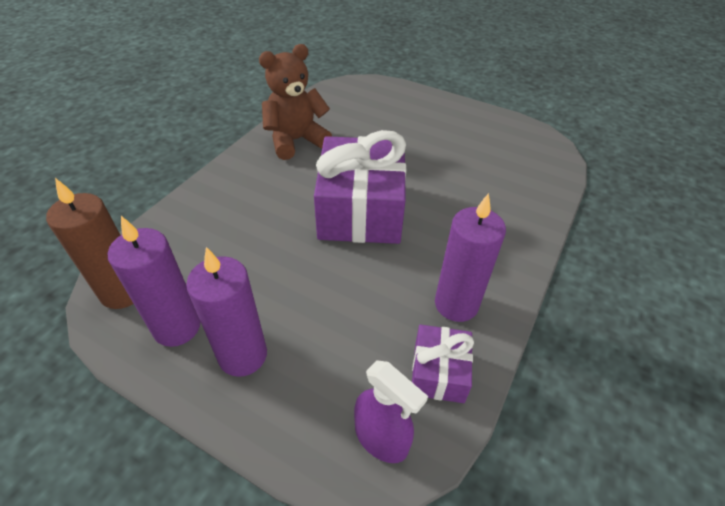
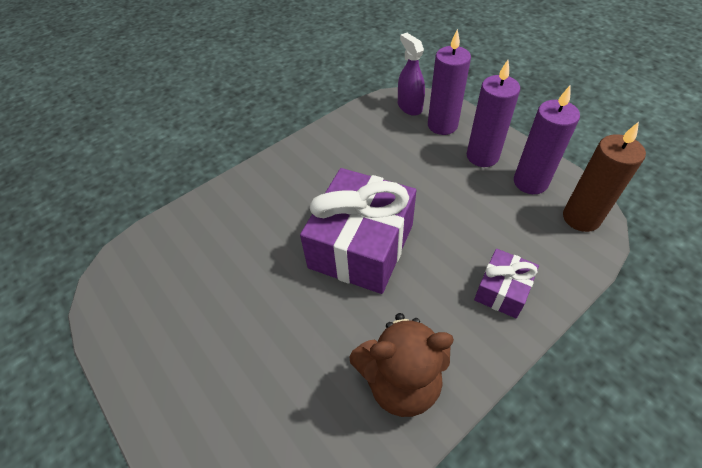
camera: 155 degrees left, 5 degrees up
(438, 372) = (364, 124): purple gift -> purple gift (502, 290)
(456, 304) = (329, 154): purple candle -> purple candle (442, 125)

